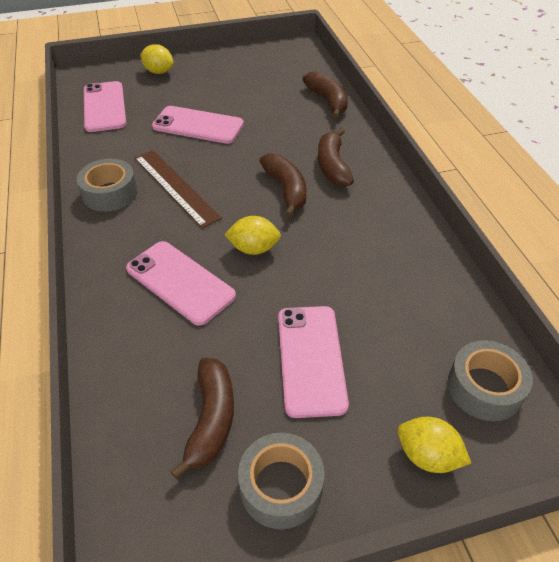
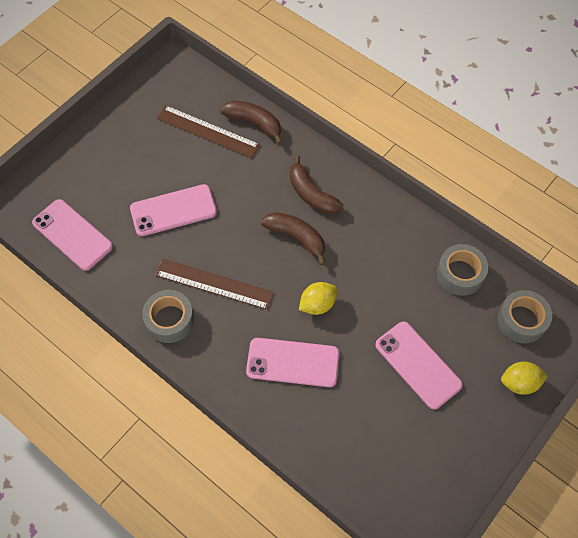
camera: 35 degrees left, 15 degrees up
(159, 72) = (79, 165): yellow lemon -> none
(211, 420) = (394, 441): brown banana -> none
(281, 91) = (207, 131): none -> brown ruler
(281, 486) = (461, 452): grey tape -> grey tape (460, 274)

